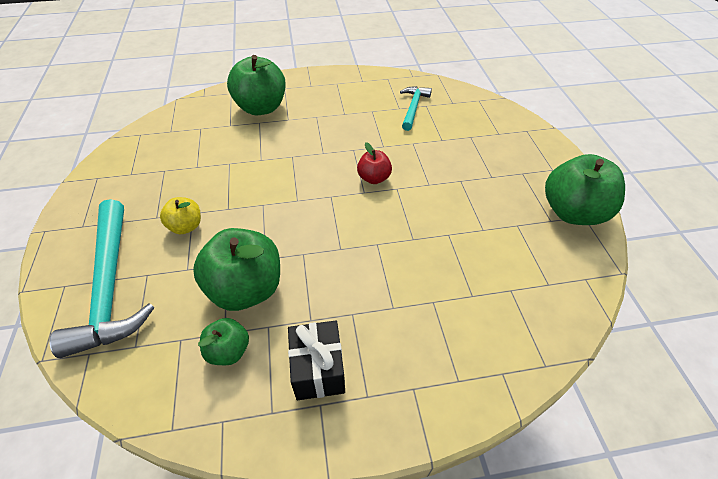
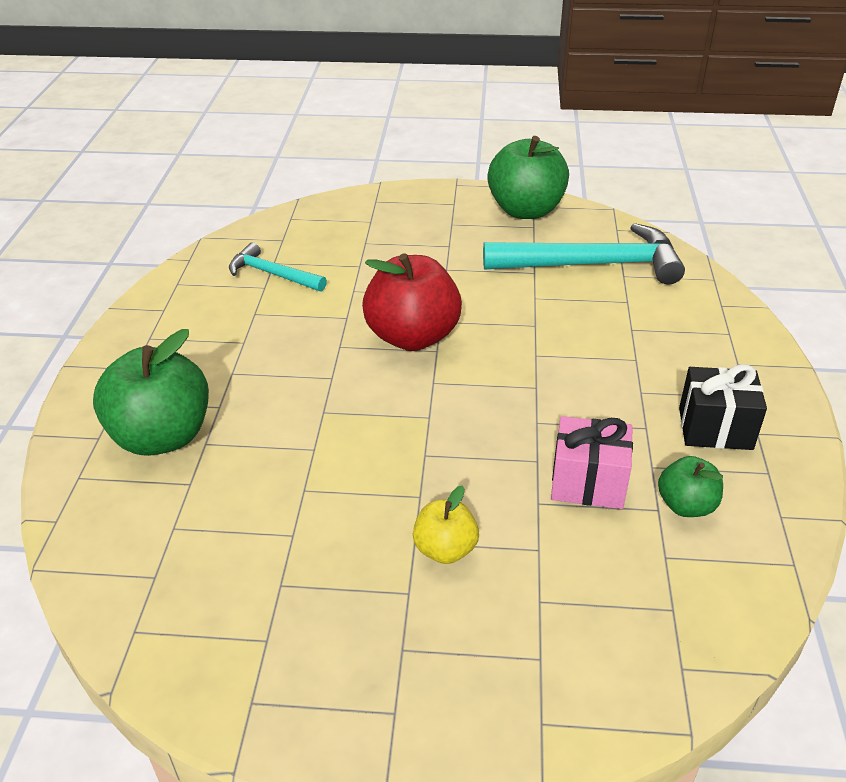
camera: 75 degrees left, 10 degrees down
(110, 286) = (555, 650): turquoise hammer -> turquoise hammer (592, 265)
(246, 288) = (588, 483): green apple -> pink gift
(374, 178) = (412, 337): red apple -> red apple, size x1.91

